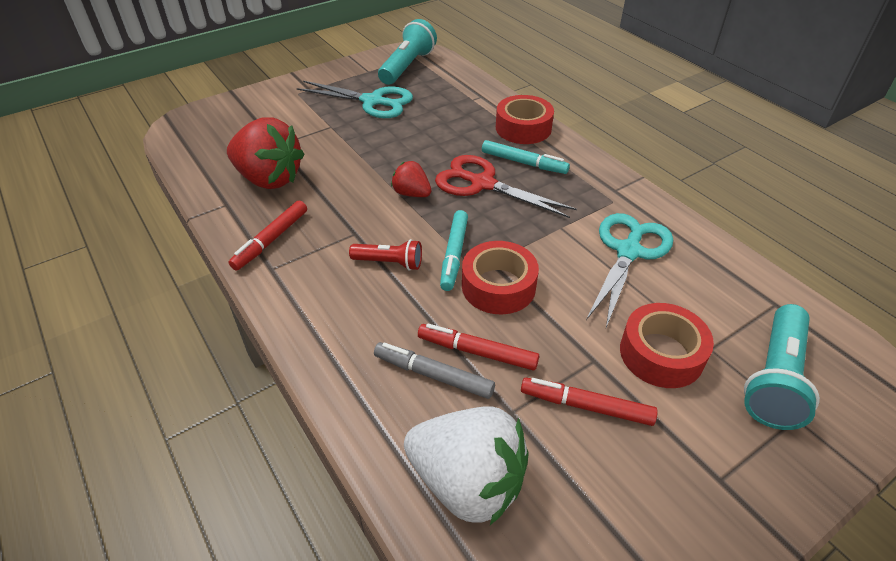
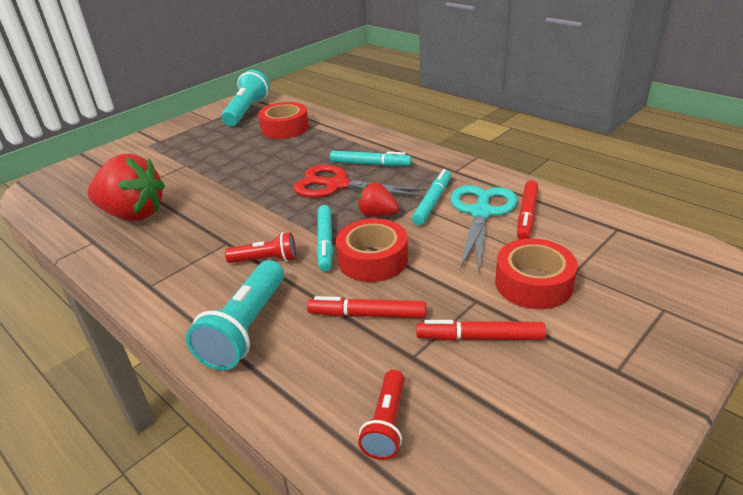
camera: 10 degrees left, 10 degrees down
(271, 240) = (145, 262): red marker -> red marker (527, 215)
(373, 101) = (221, 141): turquoise scissors -> none
(412, 193) = (274, 203): red strawberry -> red strawberry (377, 214)
(434, 375) = (331, 342): grey marker -> none
(467, 482) = (386, 424): white strawberry -> red flashlight
(523, 128) = (362, 139): red tape -> red tape (285, 128)
(578, 227) = (432, 202): none -> turquoise marker
(774, 379) = (635, 283): turquoise flashlight -> turquoise flashlight (245, 328)

